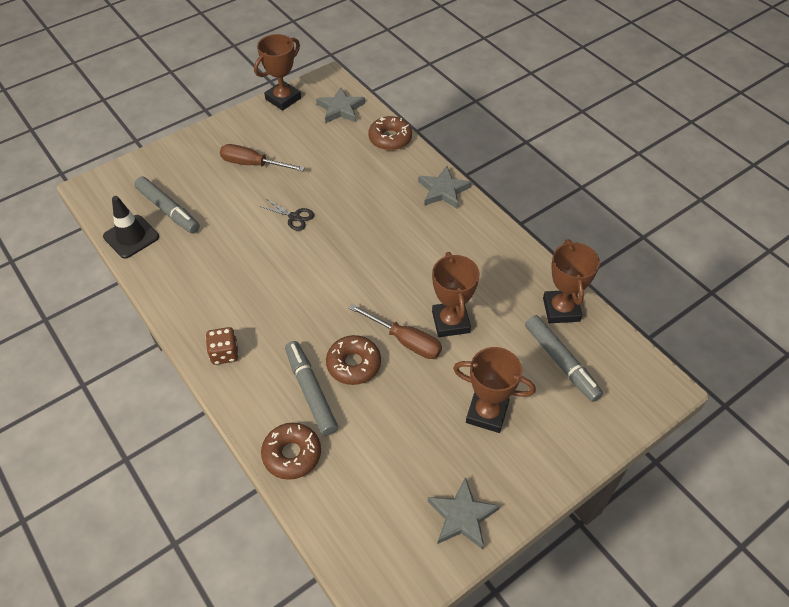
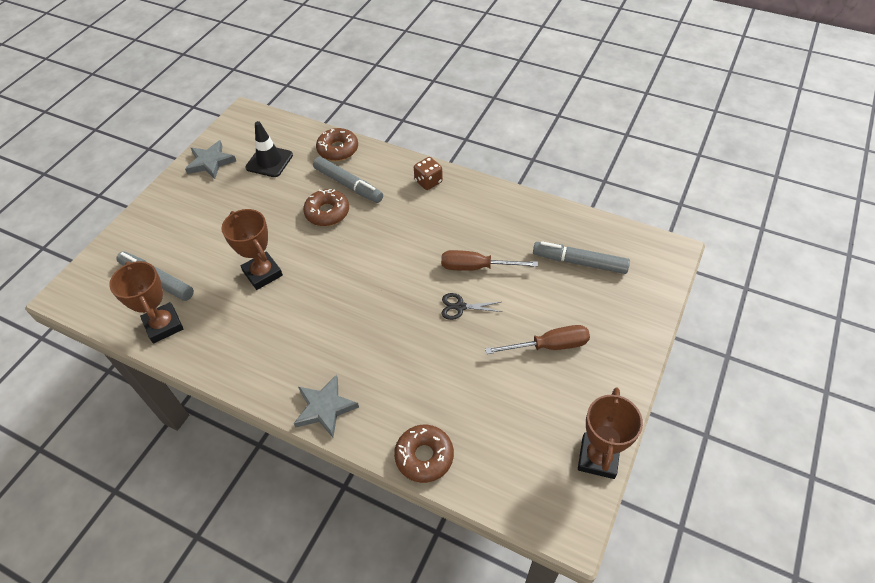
camera: 155 degrees right, 0 degrees up
(131, 237) = (584, 227): black traffic cone -> black traffic cone (269, 161)
(341, 109) = (515, 477): grey star -> none
(405, 341) = (295, 244): brown screwdriver -> brown screwdriver (476, 267)
(487, 413) = (210, 222): brown trophy -> none

